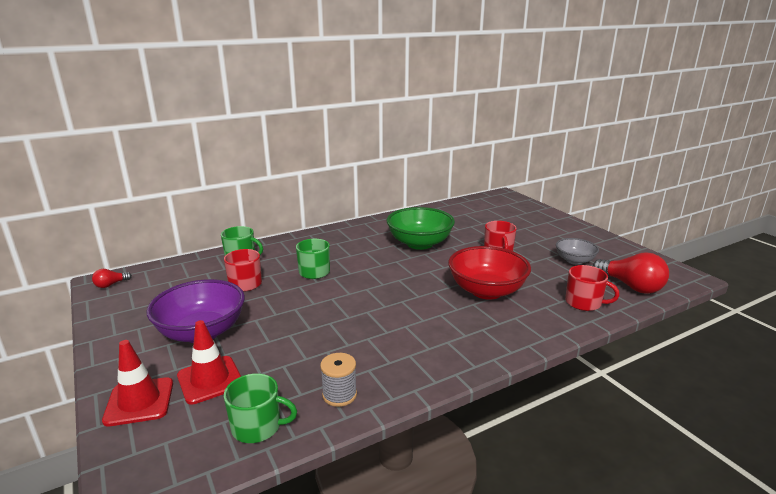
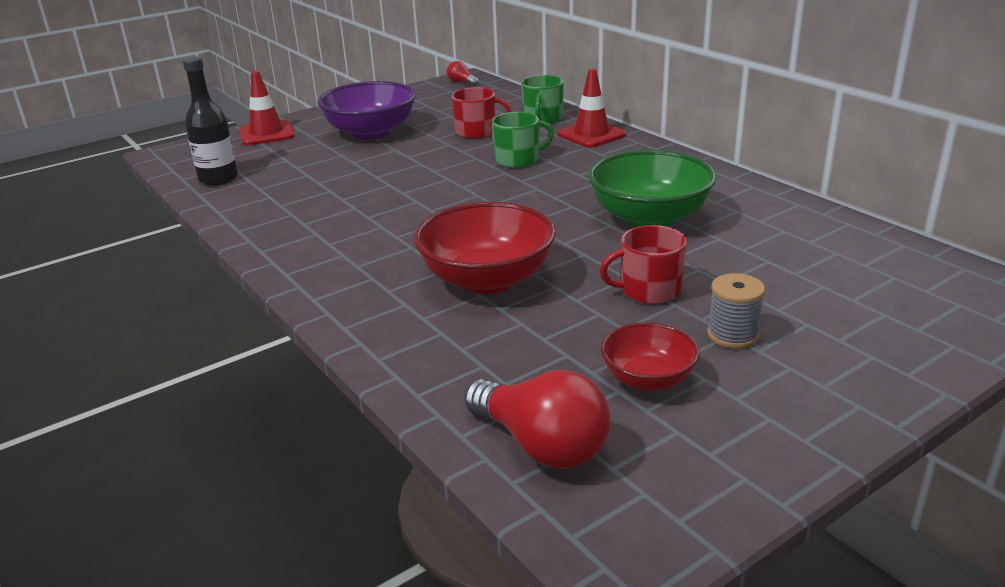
camera: 85 degrees right, 5 degrees up
(210, 380) = (290, 150): red traffic cone -> red traffic cone (591, 135)
(257, 427) = (218, 178): green mug -> black bottle
(339, 395) = (252, 205): grey spool -> grey spool (732, 335)
(574, 261) = (647, 379): grey bowl -> red bowl
(584, 303) = (459, 374): red mug -> none
(631, 286) = (541, 445): red light bulb -> red light bulb turned 90 degrees counterclockwise

